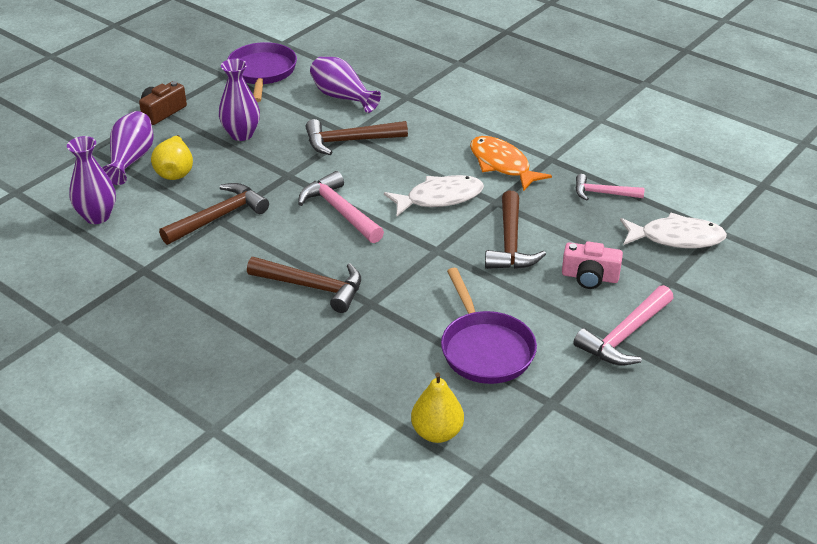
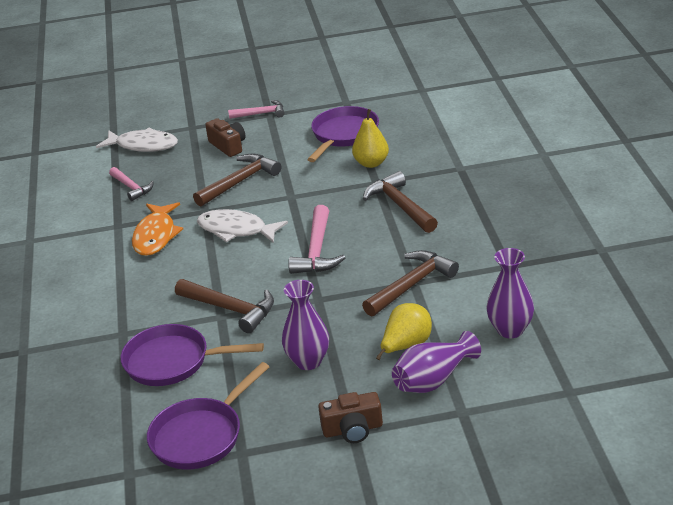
camera: 135 degrees left, 5 degrees down
(218, 217) = (411, 285): brown hammer -> brown hammer turned 135 degrees clockwise
(342, 97) = (172, 362): purple vase -> purple pan
(437, 432) = (421, 111): yellow pear -> yellow pear (371, 163)
(590, 277) = (228, 146): pink camera -> brown camera
(625, 335) = (261, 114): pink hammer -> pink hammer, size x0.64
(676, 238) = (143, 145): white fish -> white fish turned 150 degrees clockwise

